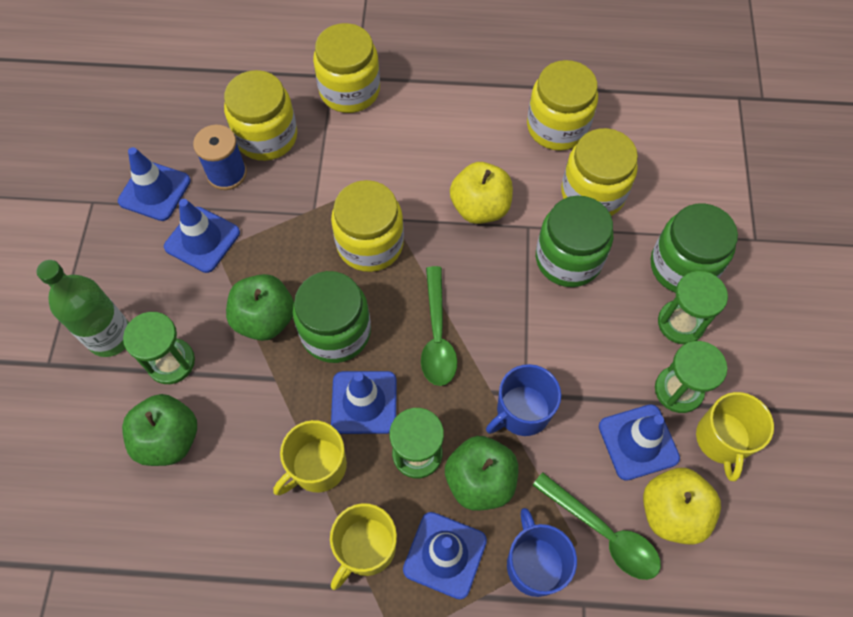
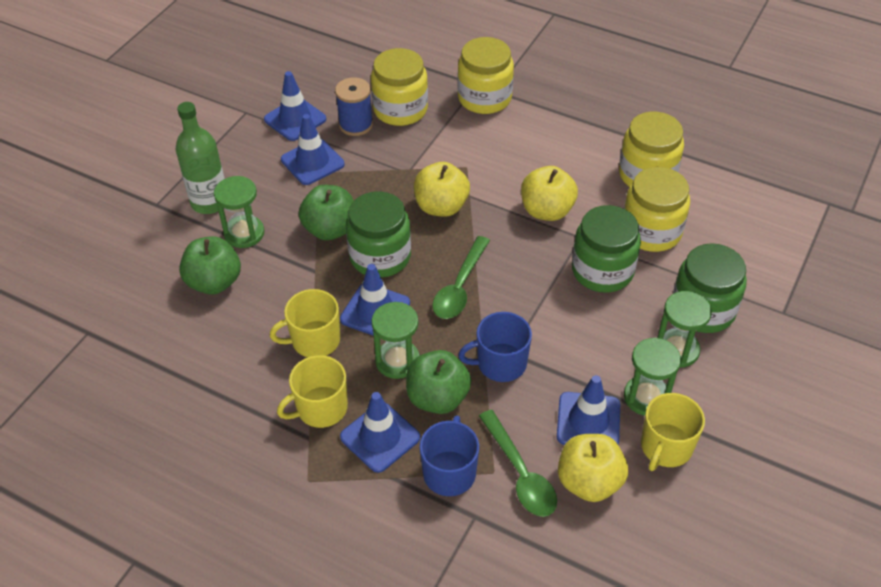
camera: 25 degrees right, 15 degrees down
(370, 244) = (441, 206): yellow jar -> yellow apple

